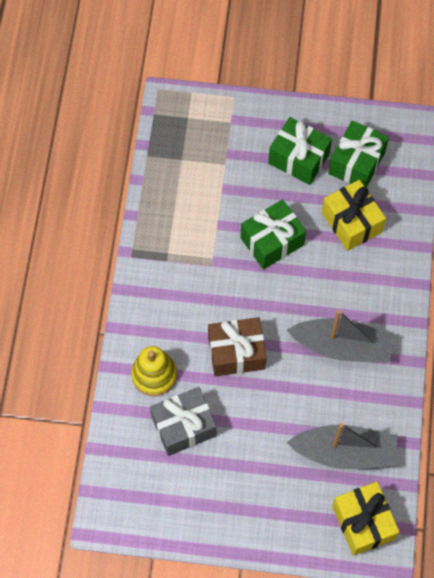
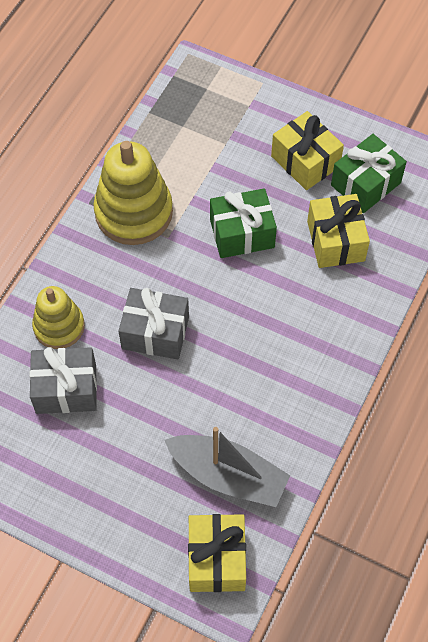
camera: 20 degrees right, 5 degrees down
(173, 252) = (134, 212): none -> yellow stacking toy
(236, 352) = (155, 332): brown gift -> grey gift
(298, 159) = (305, 161): green gift -> yellow gift
(342, 346) = (272, 363): grey boat -> none

